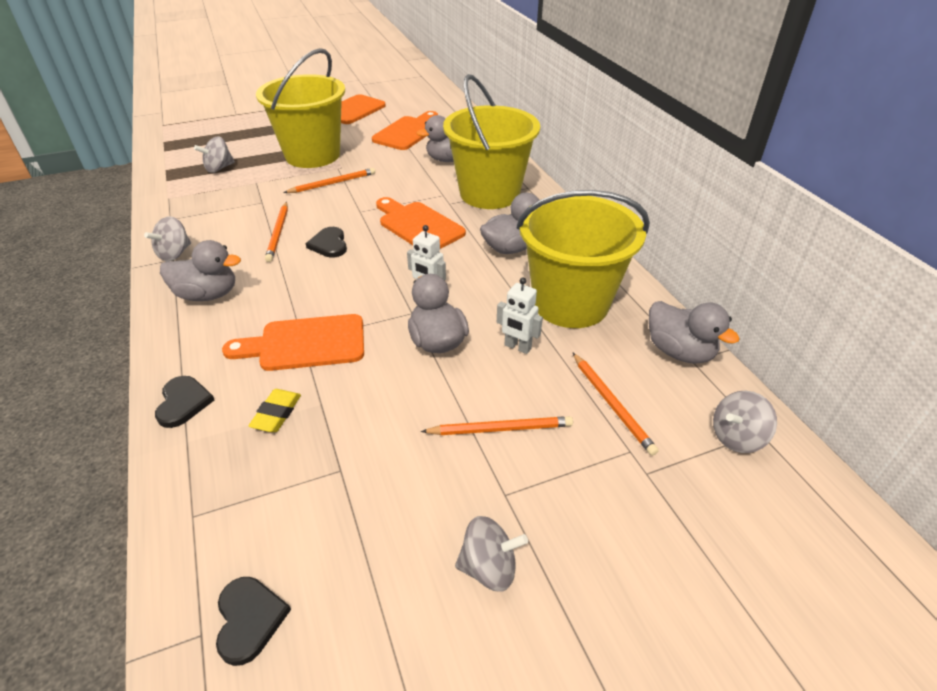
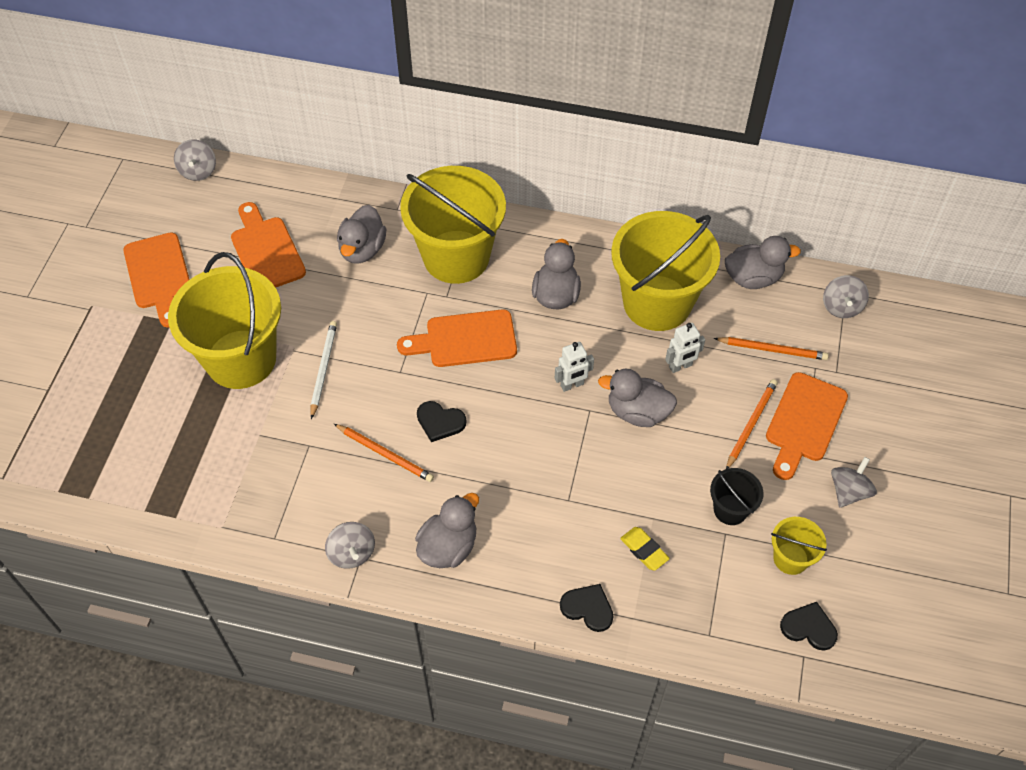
camera: 55 degrees left, 15 degrees up
(219, 168) = (191, 457): grey spinning top -> grey spinning top (198, 171)
(305, 343) = (575, 499): orange cutting board -> orange cutting board (804, 422)
(332, 183) = (323, 369): orange pencil -> white pencil
(345, 549) = (790, 558): none -> yellow bucket
(375, 460) = (730, 509): none -> black bucket

